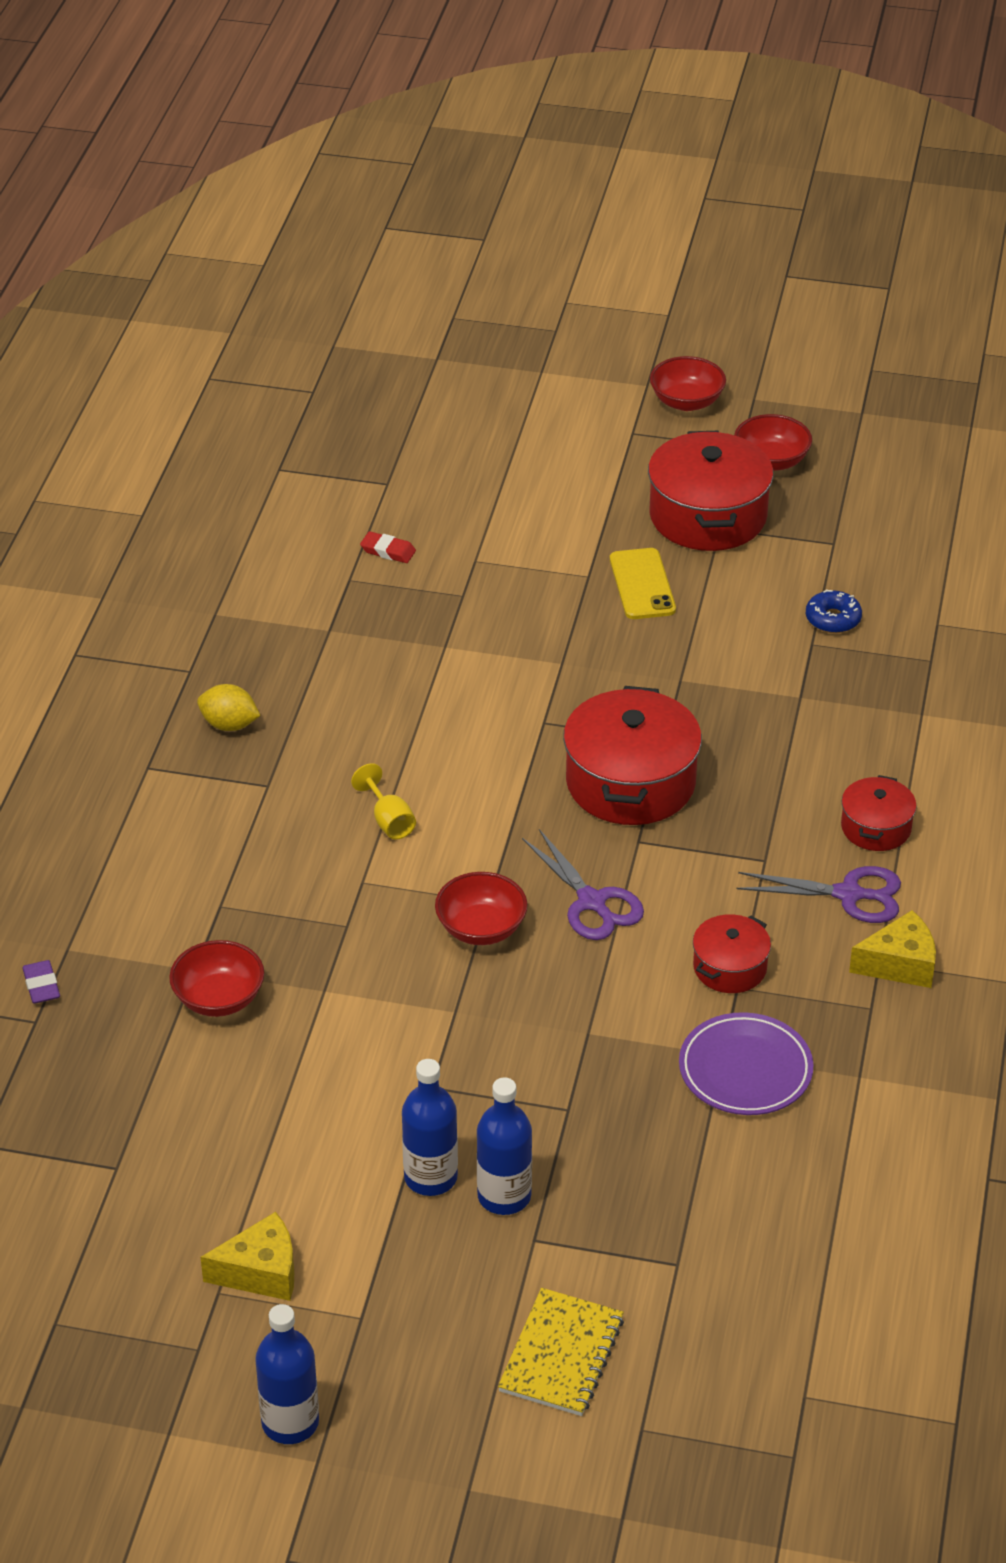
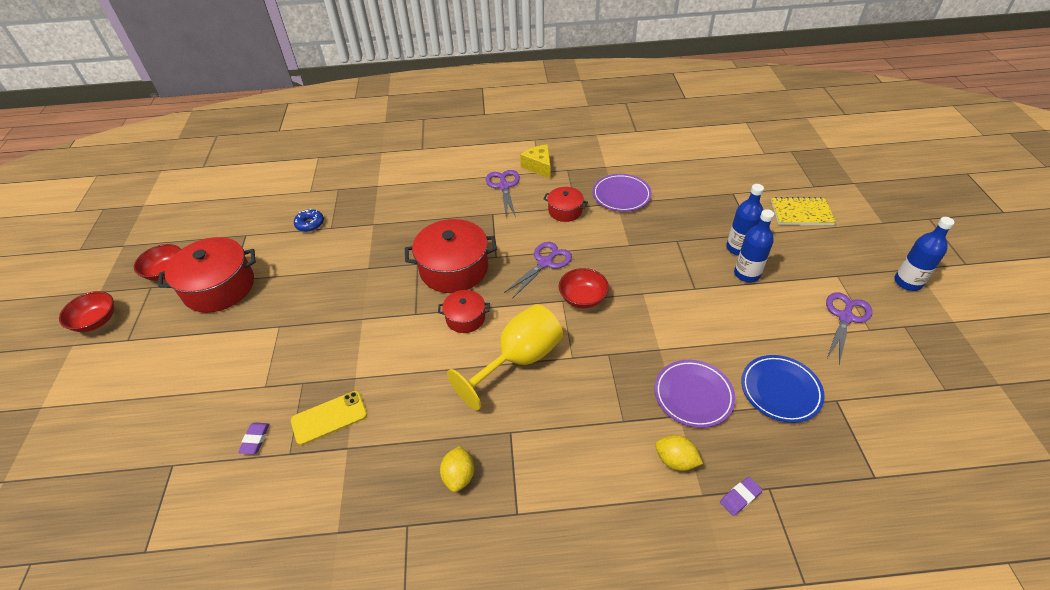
camera: 105 degrees left, 5 degrees up
(129, 940) = (675, 460): none -> yellow lemon
(170, 1106) = (780, 390): none -> blue plate
(219, 998) = (693, 395): red bowl -> purple plate
(260, 1272) = (845, 317): yellow cheese -> purple scissors
(388, 551) = (255, 439): red eraser -> purple eraser
(388, 821) = (519, 360): yellow goblet -> yellow goblet, size x2.25
(642, 584) = (286, 301): yellow phone -> yellow phone (329, 417)
(876, 827) = (458, 186): red pot -> red pot (465, 318)

